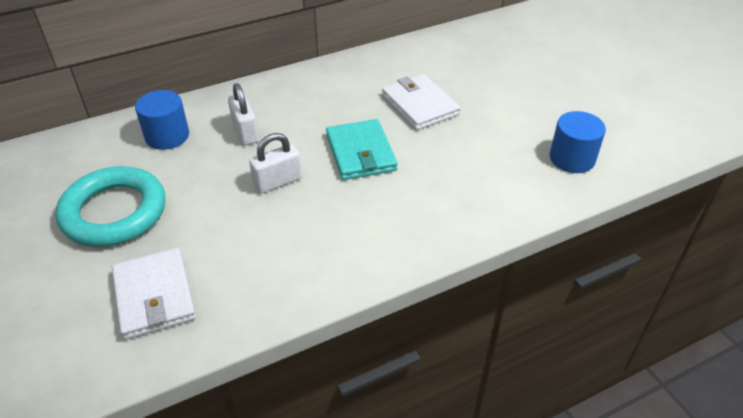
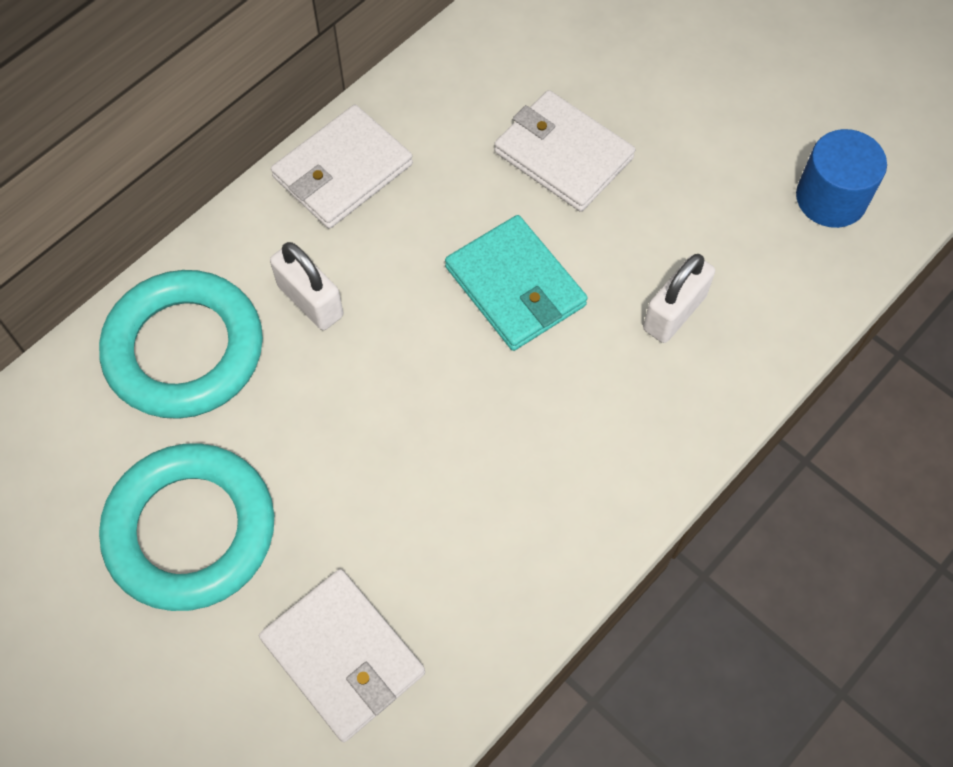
camera: 20 degrees left, 20 degrees up
(167, 136) = (184, 350): blue cylinder -> turquoise ring
(277, 182) = (415, 386): white padlock -> white padlock (674, 312)
(296, 86) = (342, 171): none -> white wallet

